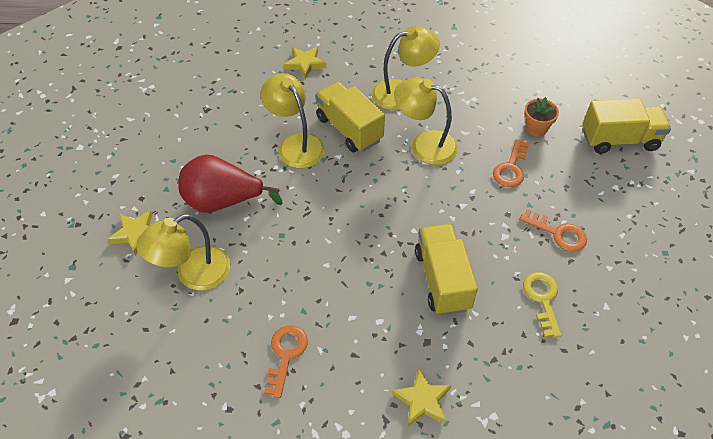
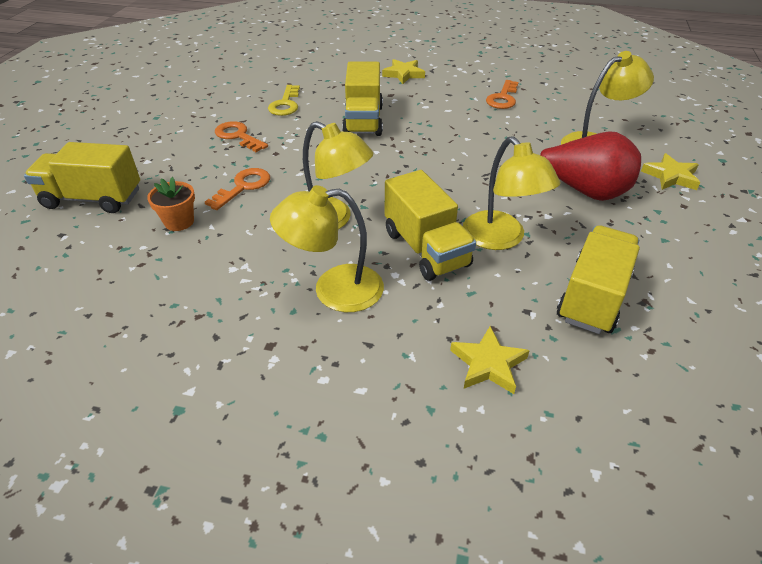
camera: 170 degrees left, 10 degrees down
(239, 108) = (592, 297): none -> yellow truck

